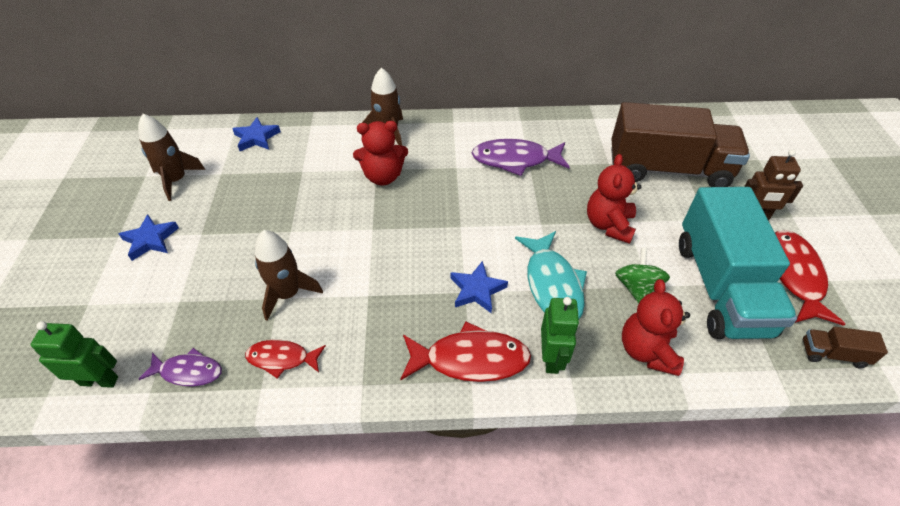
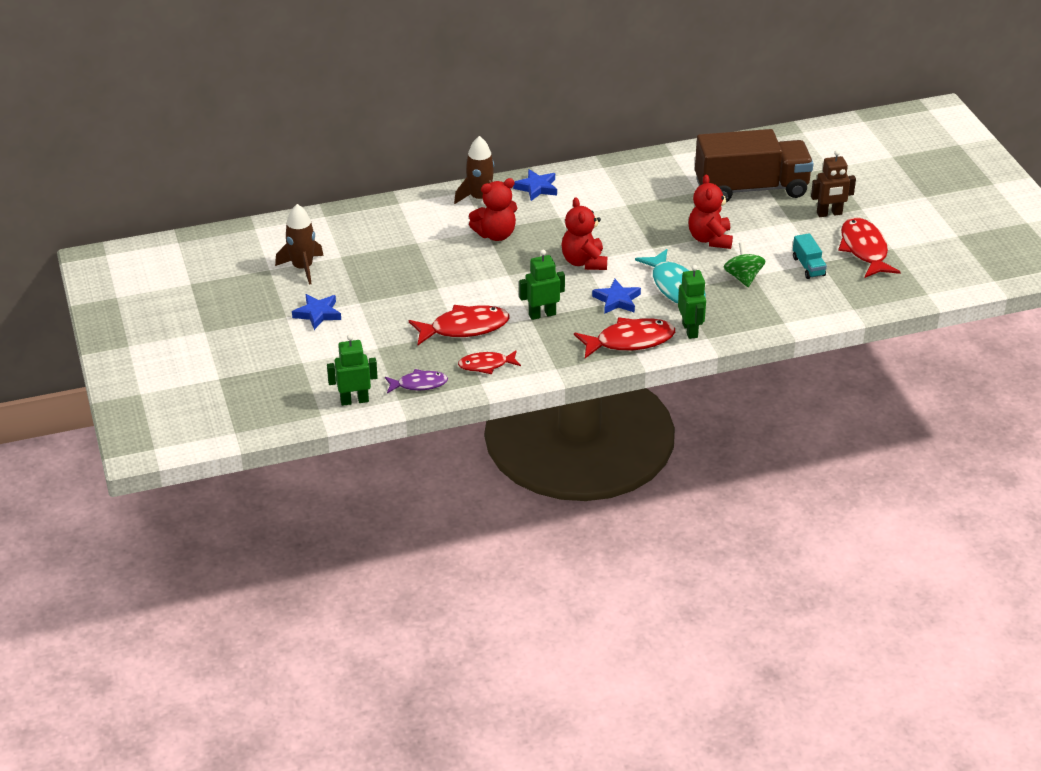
camera: 15 degrees left, 10 degrees down
(256, 138) = (353, 222): blue star -> blue star (536, 188)
(288, 294) = (464, 328): brown rocket -> red fish
(383, 293) = (542, 314): none -> green robot
(515, 160) = (611, 202): purple fish -> none
(647, 351) = (759, 314): red teddy bear -> red teddy bear (584, 262)
(720, 287) = (808, 266): turquoise truck -> turquoise truck, size x0.40
(833, 354) = (894, 293): brown truck -> none

